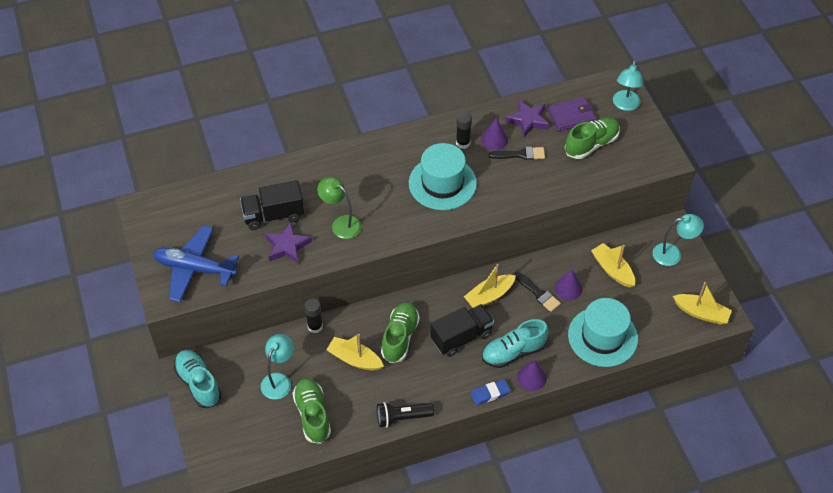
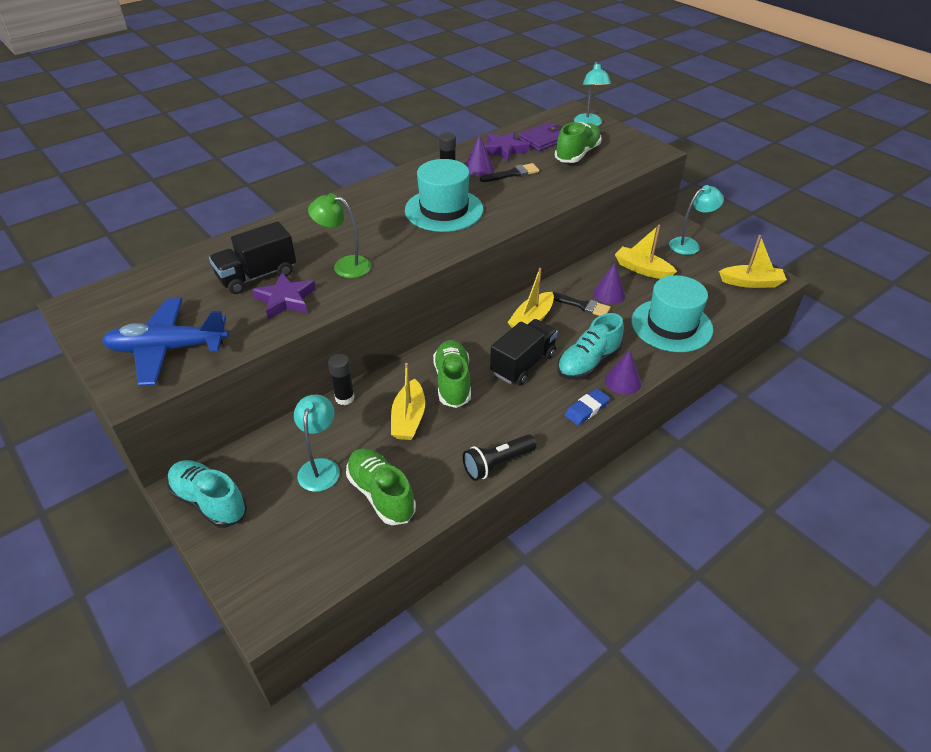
camera: 20 degrees left, 10 degrees down
(355, 359) = (408, 418): yellow boat -> yellow boat turned 90 degrees counterclockwise

